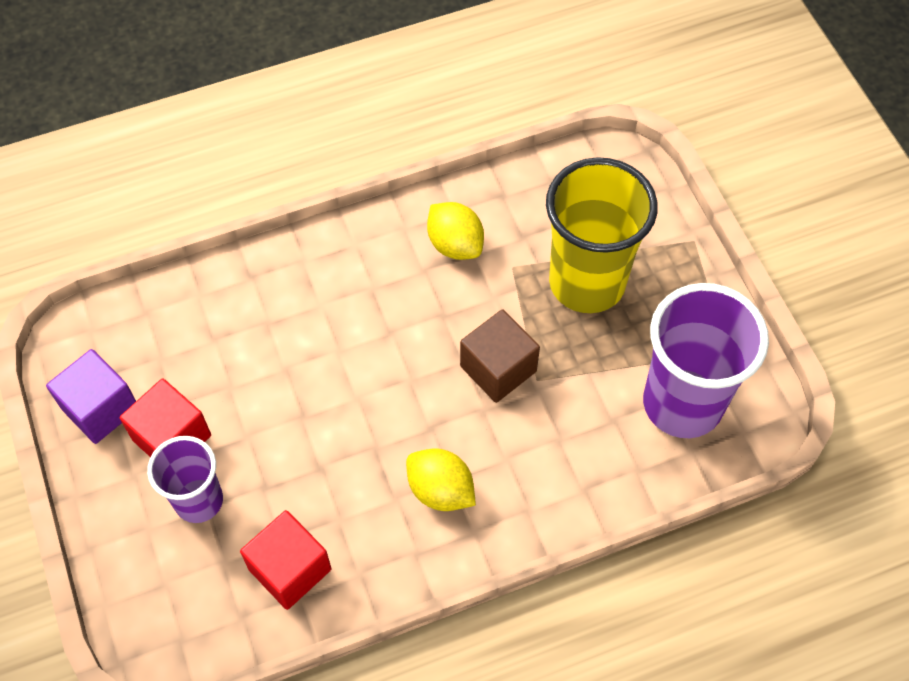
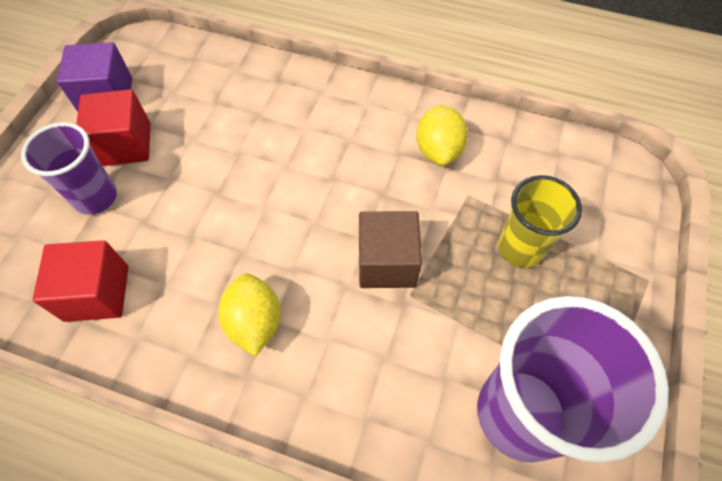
camera: 40 degrees right, 0 degrees up
(587, 282) = (520, 248): yellow cup -> yellow cup, size x0.58

